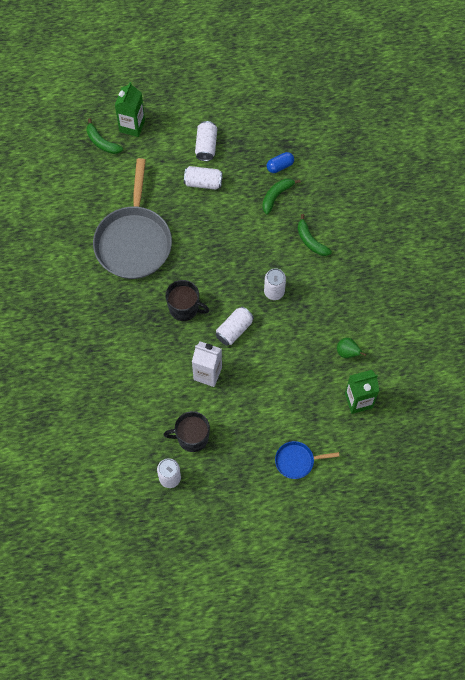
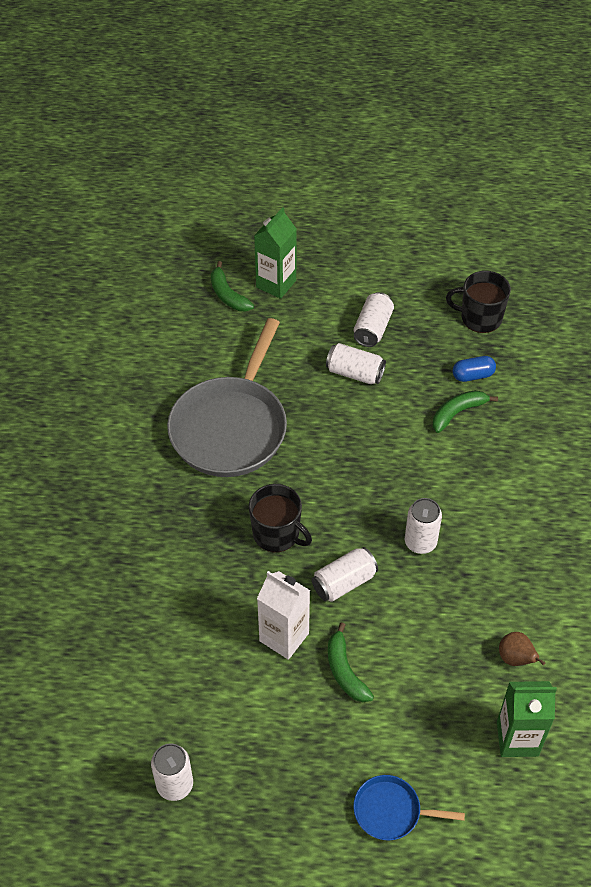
camera: 15 degrees right, 15 degrees down
(191, 437) = (229, 729): black mug -> black mug (480, 318)
(311, 241) = (495, 484): green banana -> green banana (345, 671)
(347, 352) = (515, 659): green pear -> brown pear

